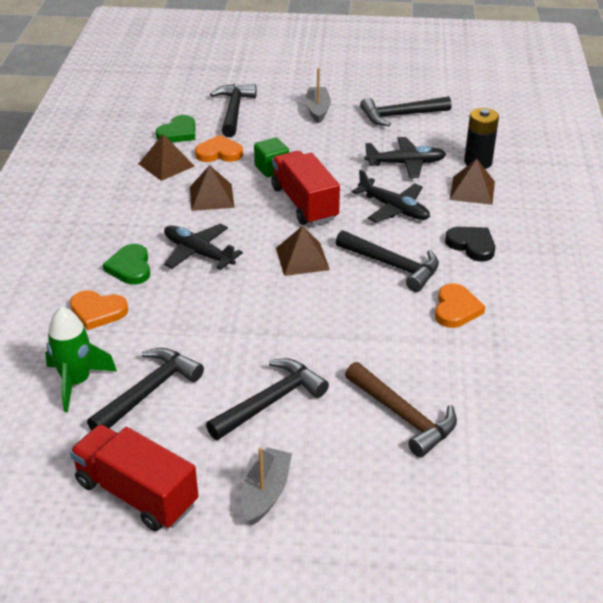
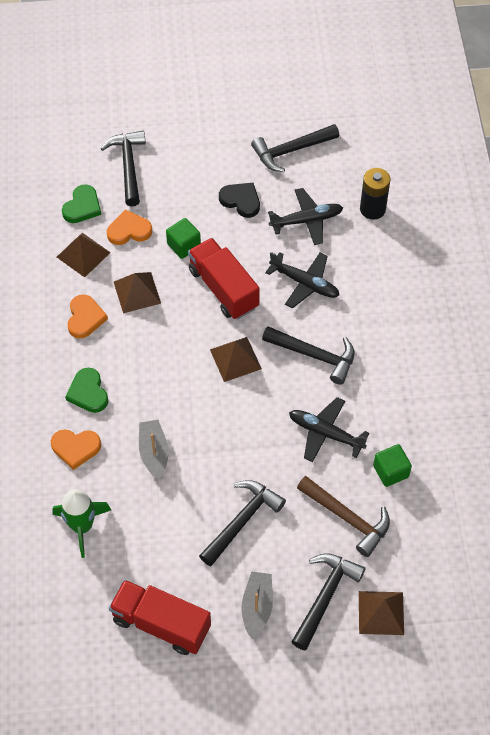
camera: 10 degrees left, 20 degrees up
(148, 392) = (143, 526): black hammer -> black hammer (325, 597)
(198, 253) = (143, 366): black plane -> black plane (325, 433)
(317, 110) = (210, 153): grey boat -> grey boat (154, 453)
(456, 309) = (374, 398): orange heart -> orange heart (85, 318)
(465, 377) = (390, 471): none -> green cube
(471, 245) = (379, 320): black heart -> black heart (241, 201)
(472, 190) = (371, 249): brown pyramid -> brown pyramid (381, 613)

